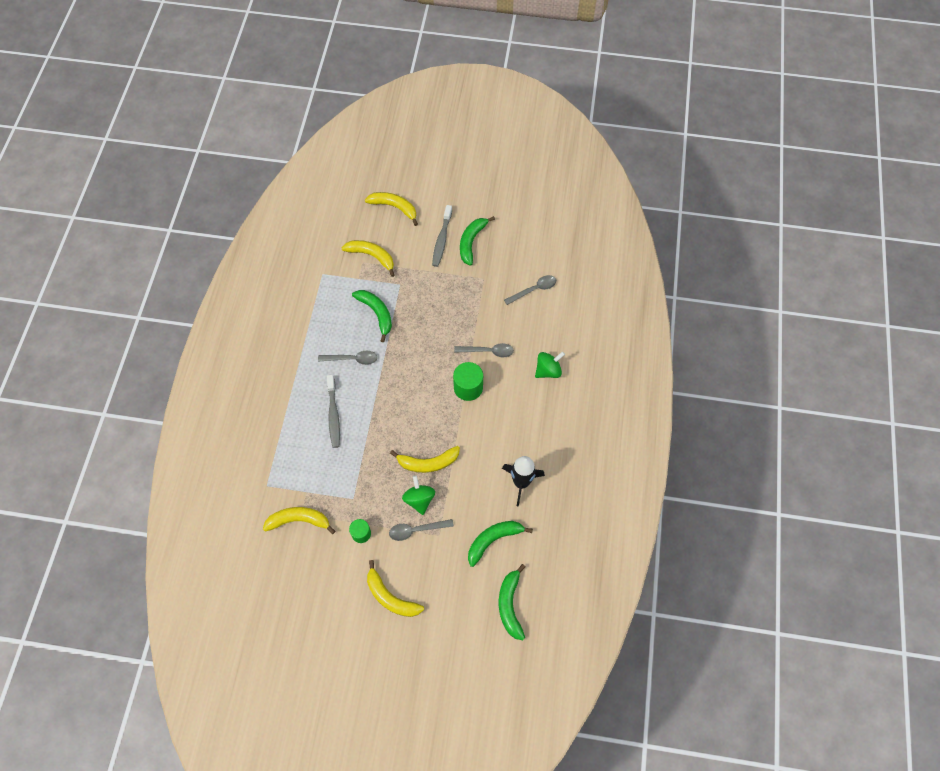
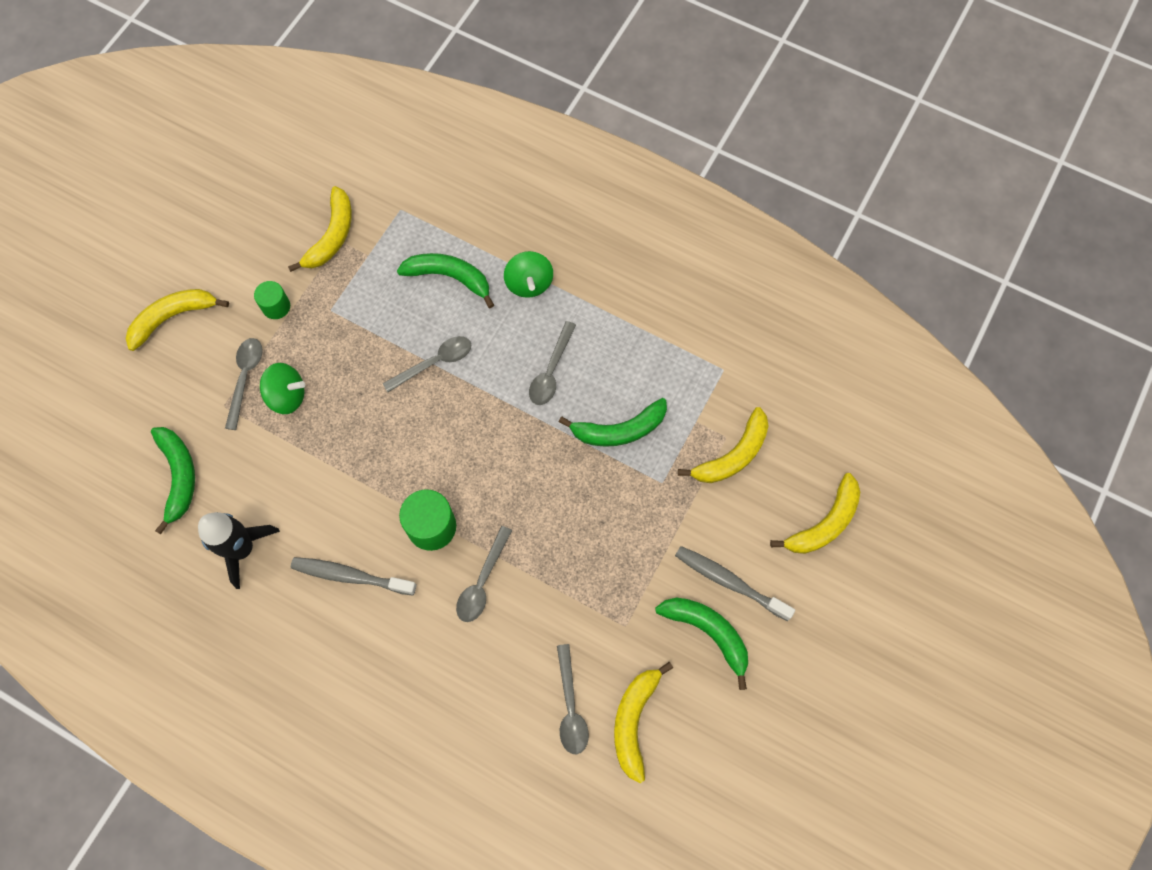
camera: 110 degrees right, 5 degrees up
(333, 415) = (469, 320): grey toothbrush -> grey toothbrush (350, 576)
(368, 423) = (434, 363): none -> grey spoon
(428, 463) = (336, 425): yellow banana -> yellow banana (634, 720)
(510, 604) = (80, 466): green banana -> green banana (450, 277)
(548, 370) = (407, 668): green spinning top -> green spinning top (529, 283)

